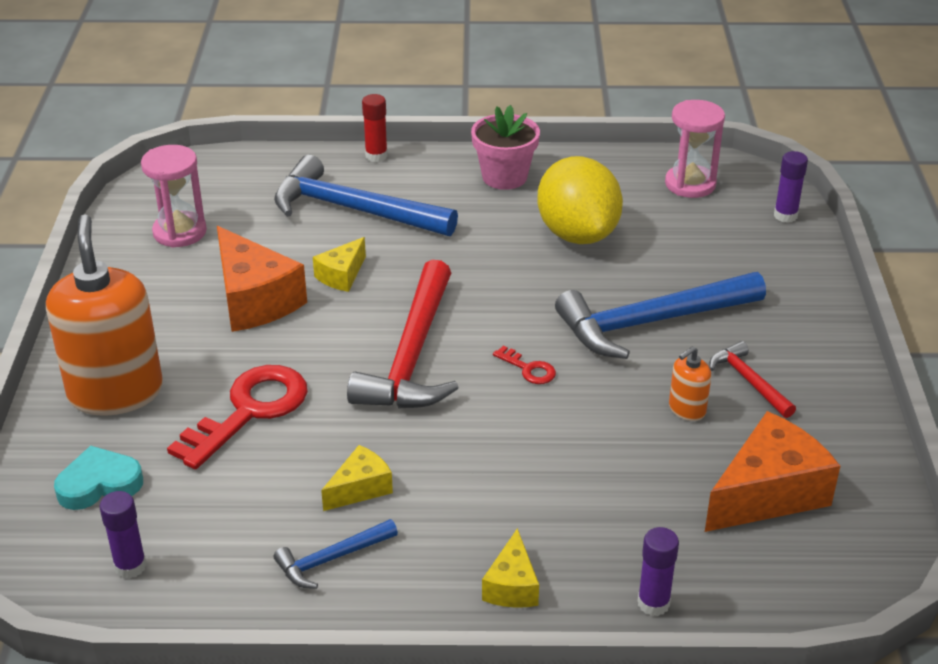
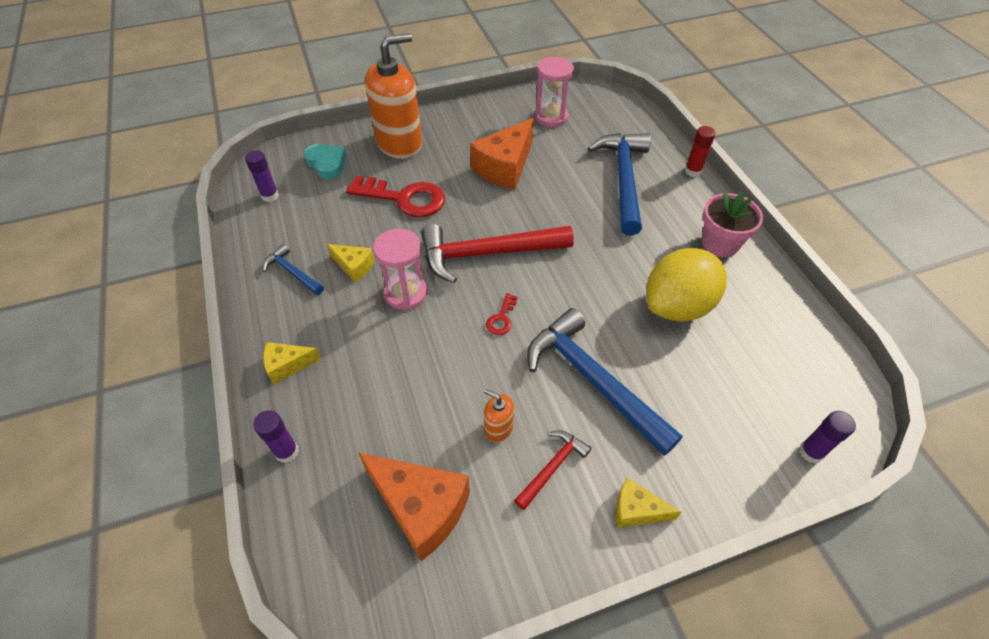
camera: 70 degrees right, 15 degrees up
(342, 275) = (550, 196): yellow cheese -> yellow cheese (636, 510)
(690, 184) = (803, 365): pink hourglass -> pink hourglass (405, 293)

